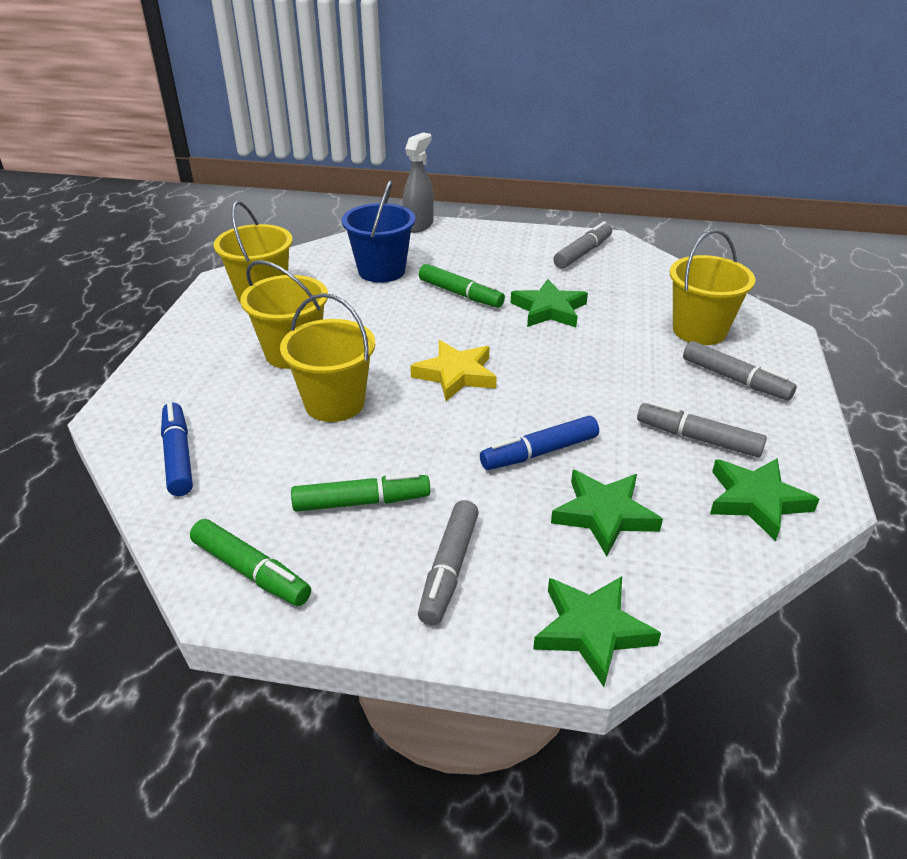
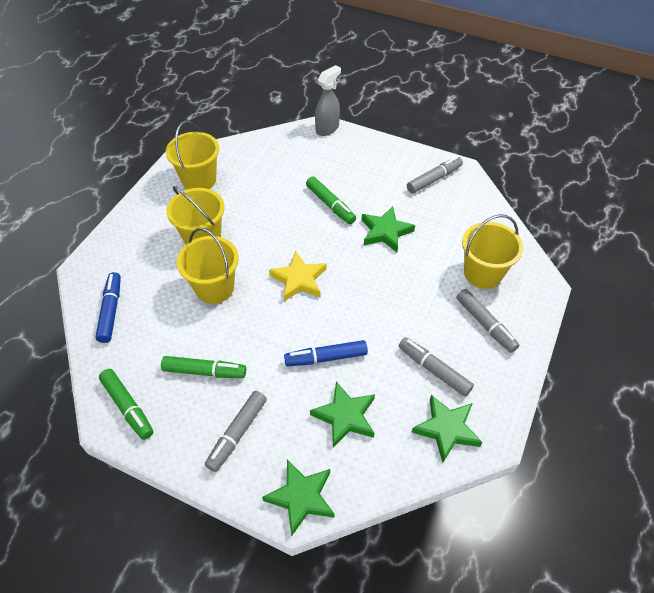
camera: 15 degrees right, 15 degrees up
(381, 271) = (285, 171): blue bucket -> none

